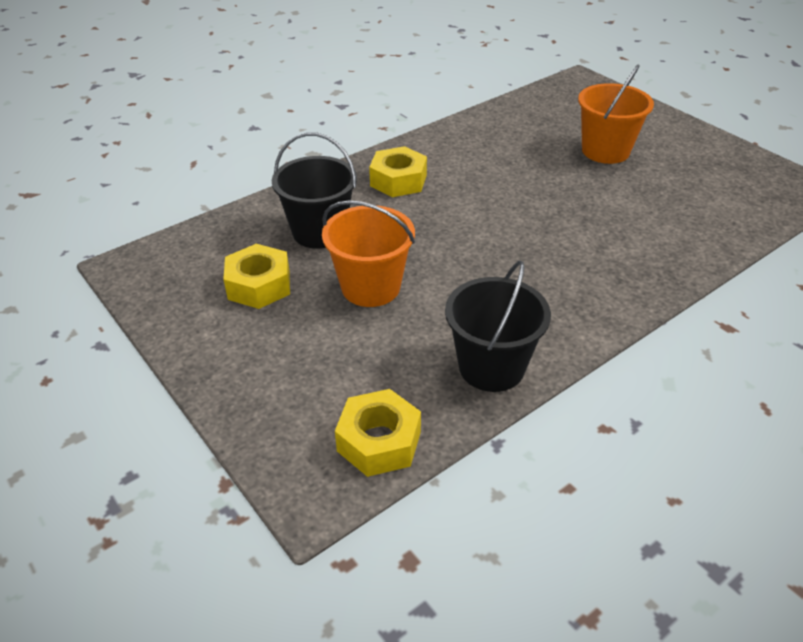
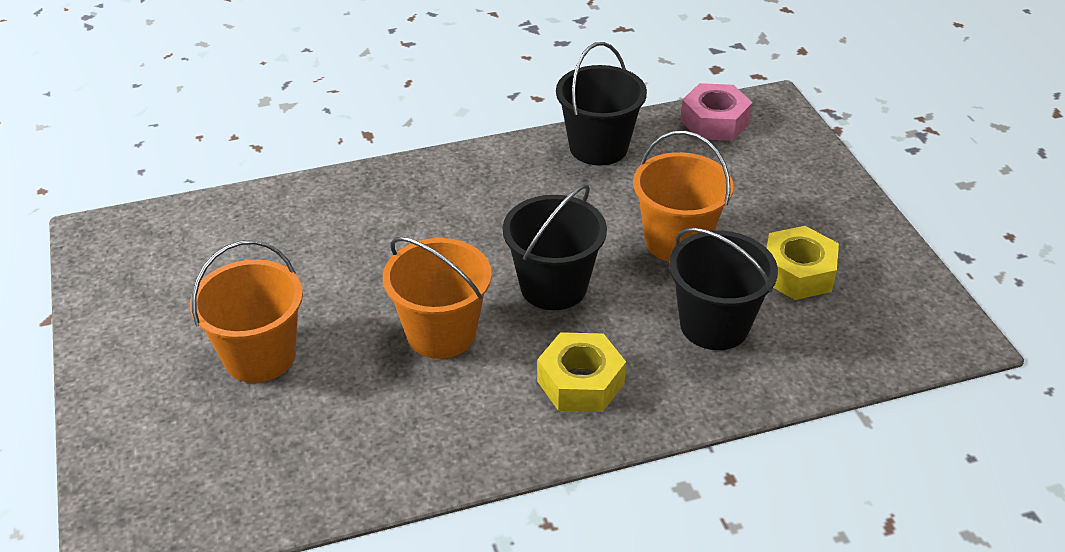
camera: 160 degrees left, 0 degrees up
(379, 441) = (714, 122): yellow nut -> pink nut
(451, 229) = (553, 286): none -> black bucket
(507, 185) = (441, 333): none -> orange bucket

